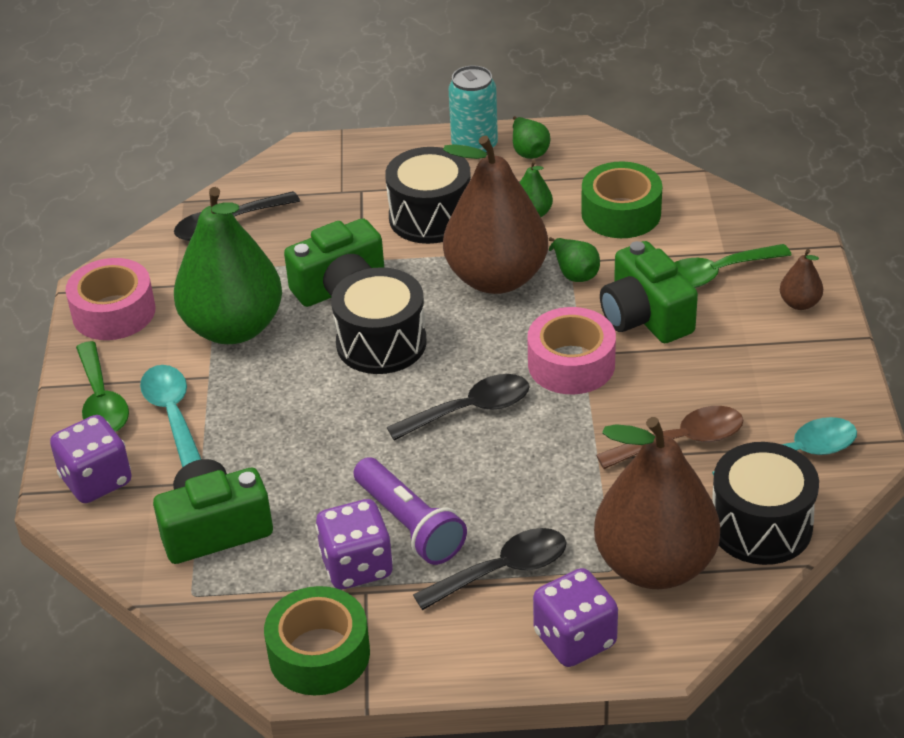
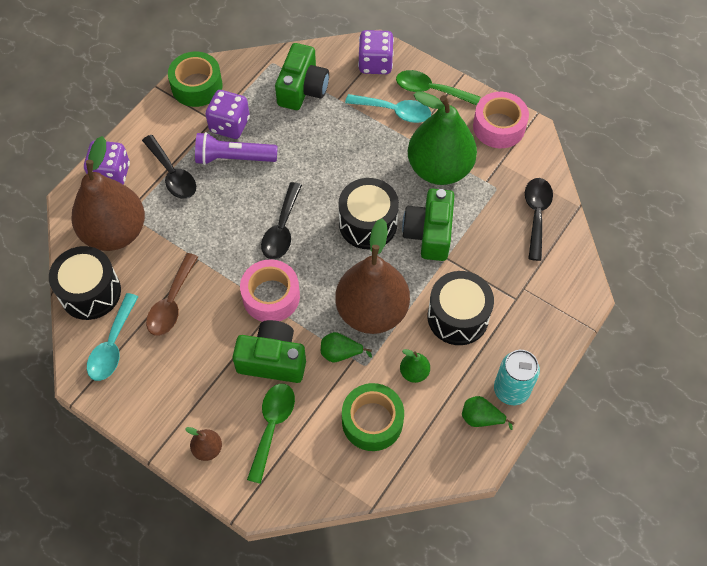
camera: 125 degrees right, 20 degrees up
(502, 571) = (172, 174): black spoon -> black spoon turned 45 degrees counterclockwise

